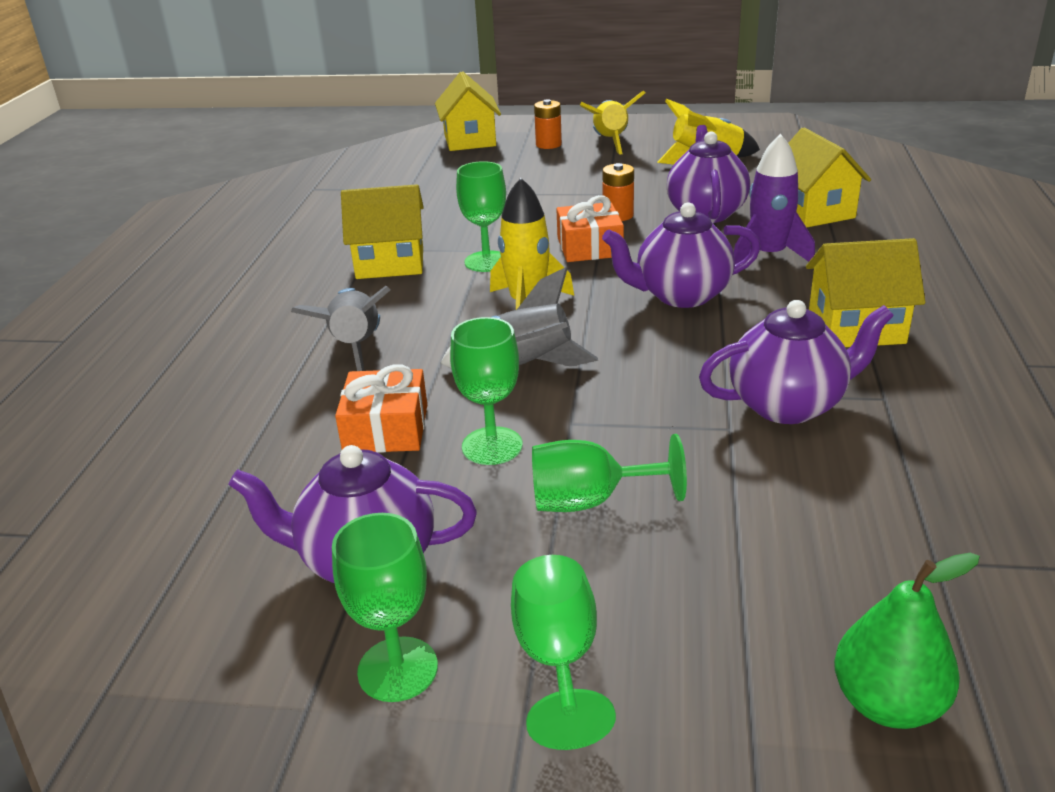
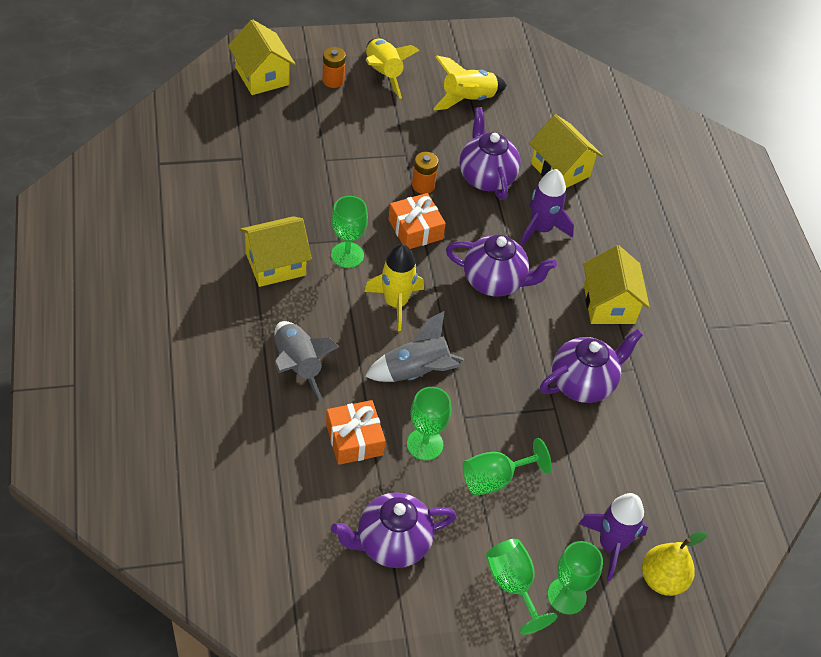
camera: 25 degrees left, 20 degrees up
(397, 669) = (439, 607): green goblet -> green goblet (566, 595)
(681, 295) = (494, 281): purple teapot -> purple teapot turned 135 degrees counterclockwise
(782, 626) = (610, 545): none -> purple rocket
(856, 328) = (609, 304): yellow house -> yellow house turned 75 degrees counterclockwise
(887, 703) = (662, 579): green pear -> yellow pear

